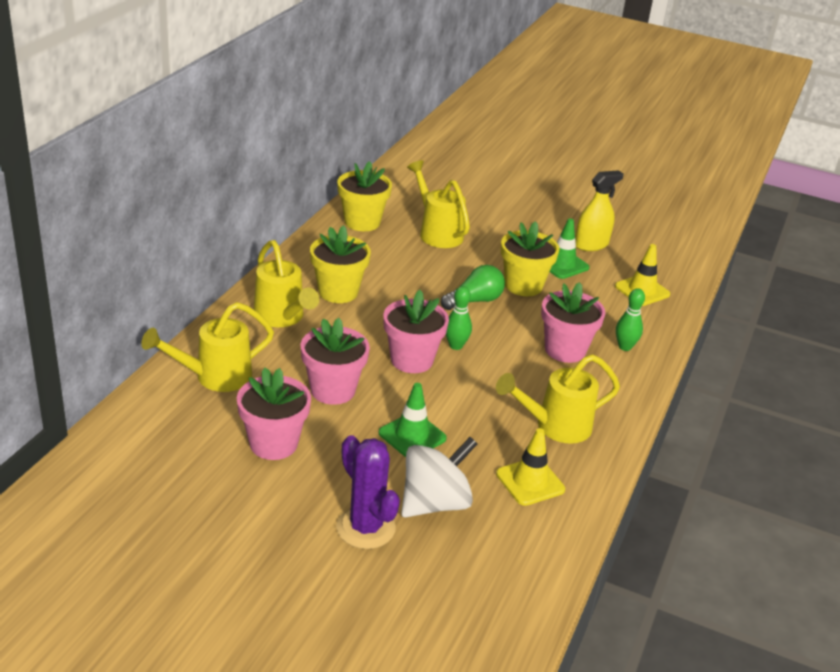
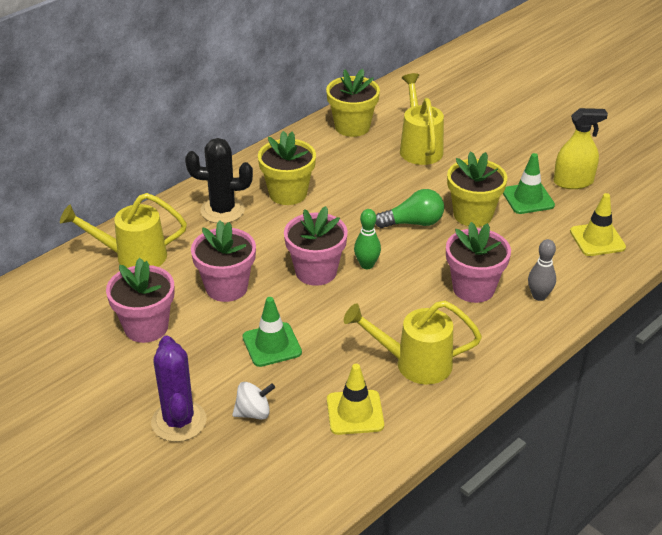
camera: 25 degrees right, 5 degrees up
(282, 317) = (222, 210): yellow watering can -> black cactus
(435, 503) = (253, 413): white spinning top -> white spinning top, size x0.55
(625, 347) = (539, 296): green bowling pin -> grey bowling pin

